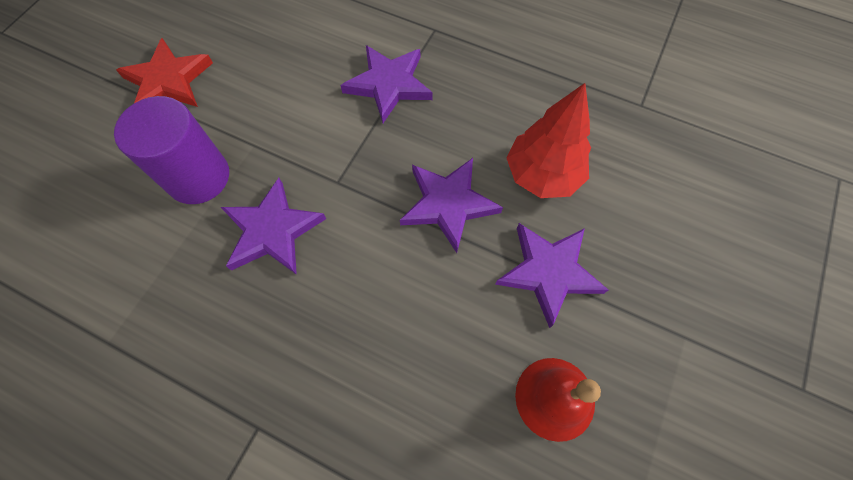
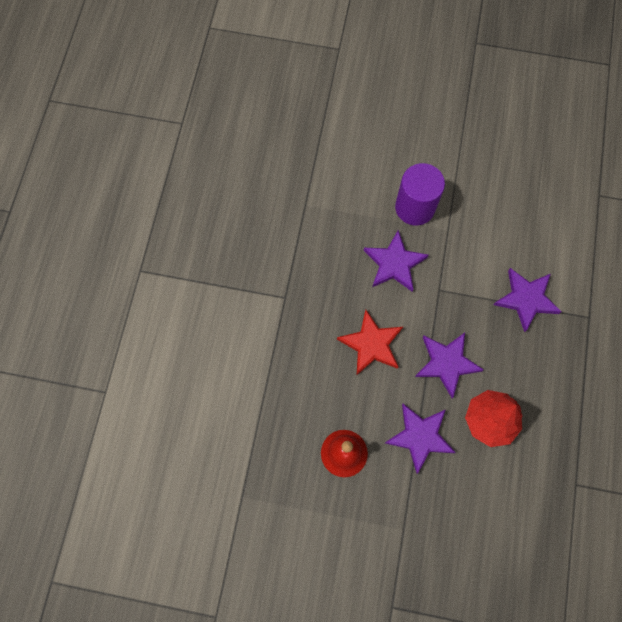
camera: 75 degrees right, 5 degrees up
(168, 81) = (476, 159): red star -> red star (371, 344)

